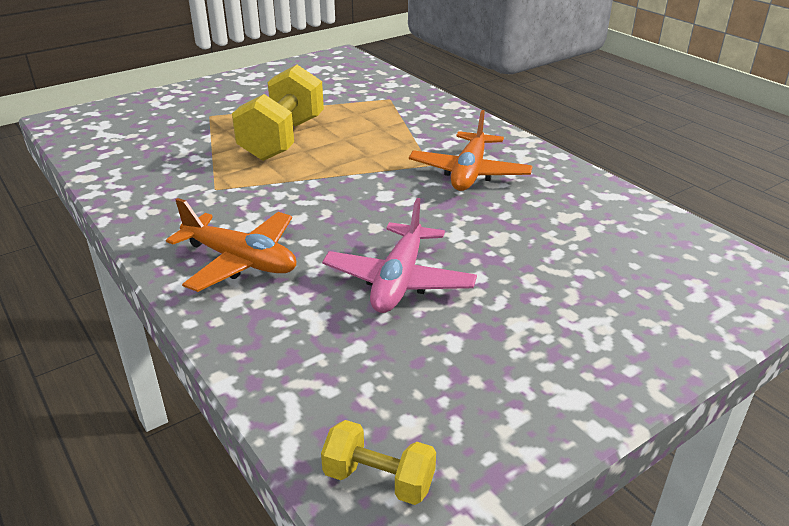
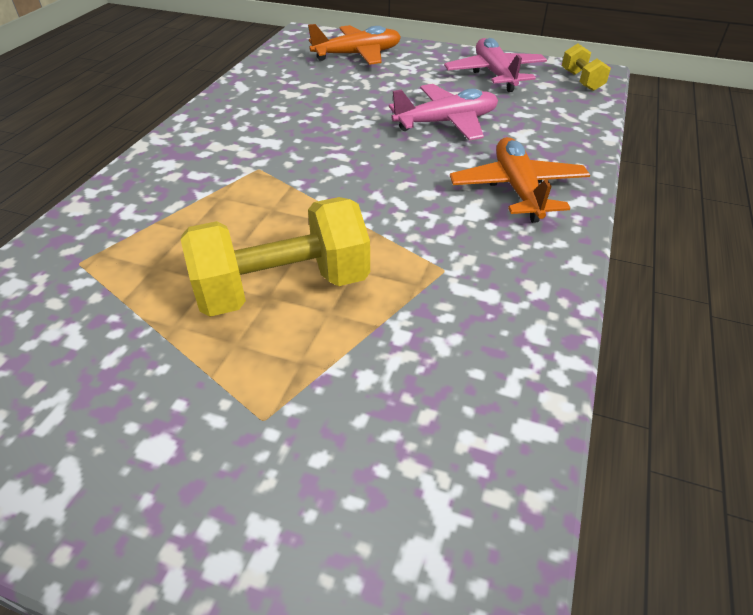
camera: 125 degrees left, 10 degrees up
(469, 173) = (257, 145): orange plane -> orange plane (357, 55)
(489, 392) = (494, 74): none -> pink plane

